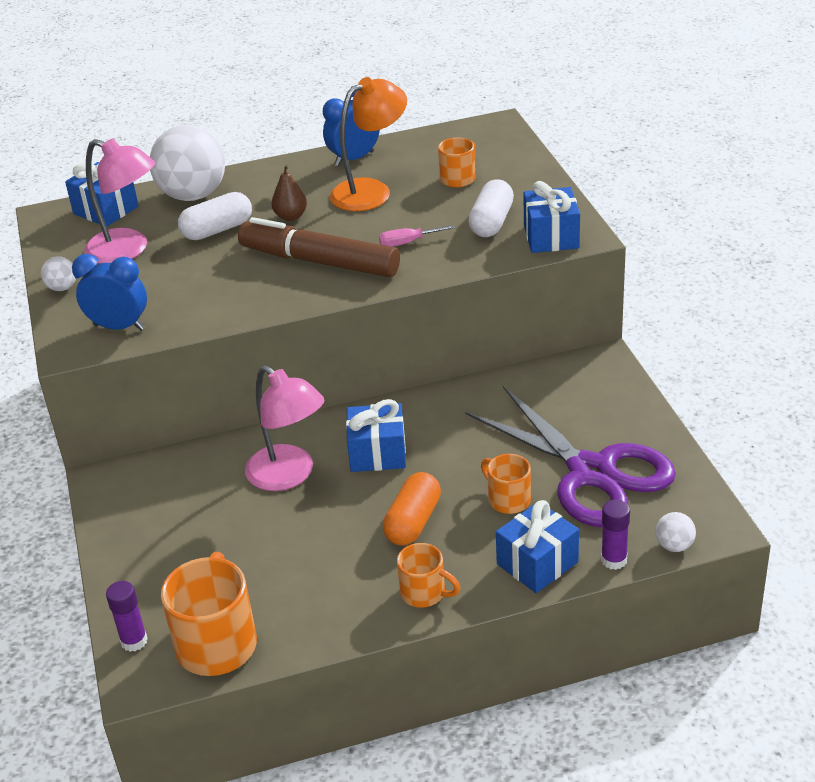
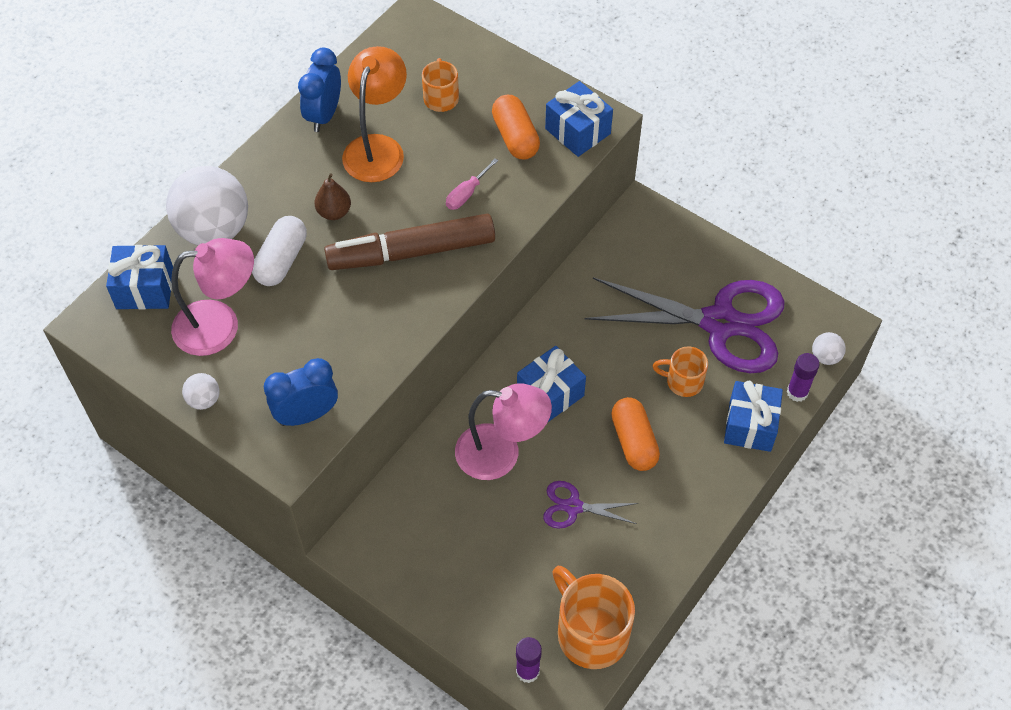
camera: 40 degrees left, 20 degrees up
(307, 543) = (573, 507): none -> purple scissors
(424, 593) = (696, 498): orange mug -> none
(491, 222) = (515, 137): white capsule -> orange capsule

